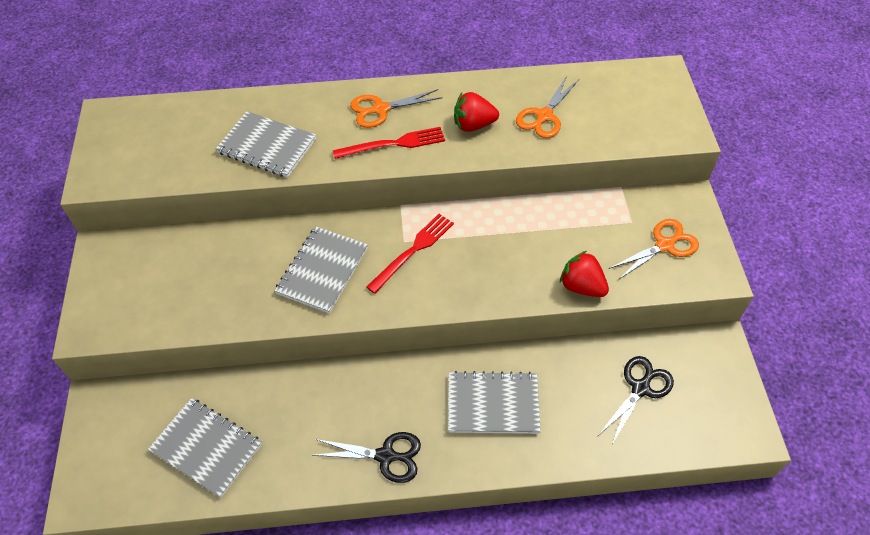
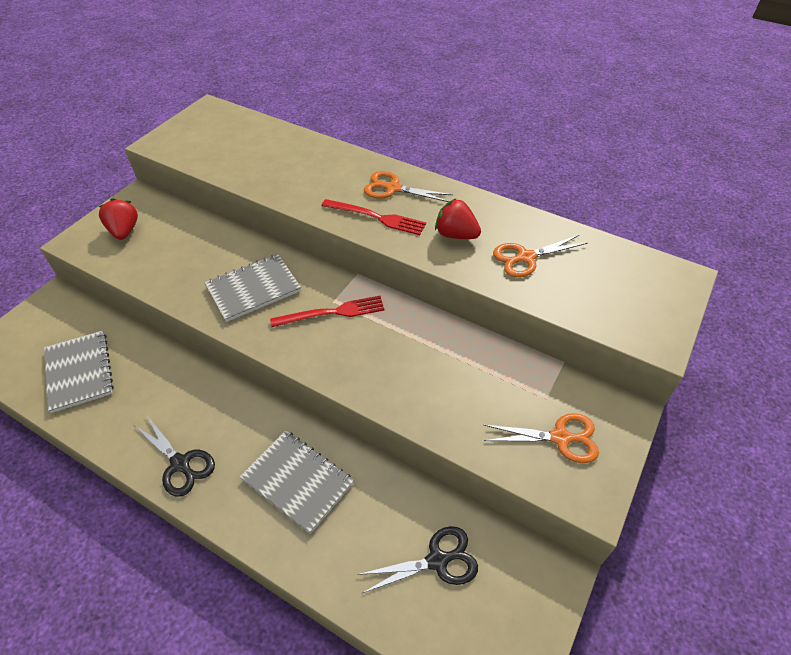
camera: 35 degrees right, 5 degrees down
(267, 146) = (285, 175): grey notebook -> none
(581, 286) = (444, 425): red strawberry -> red strawberry (124, 231)

